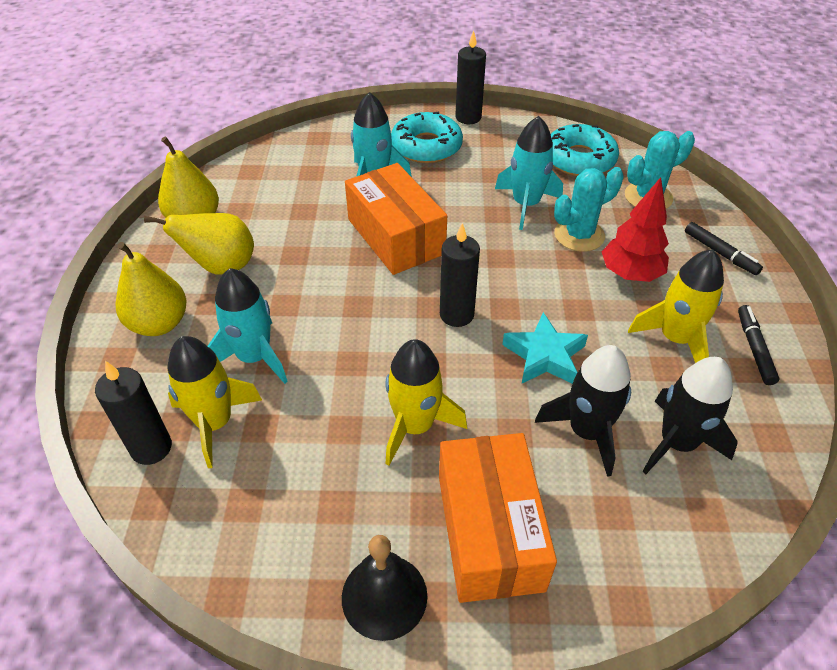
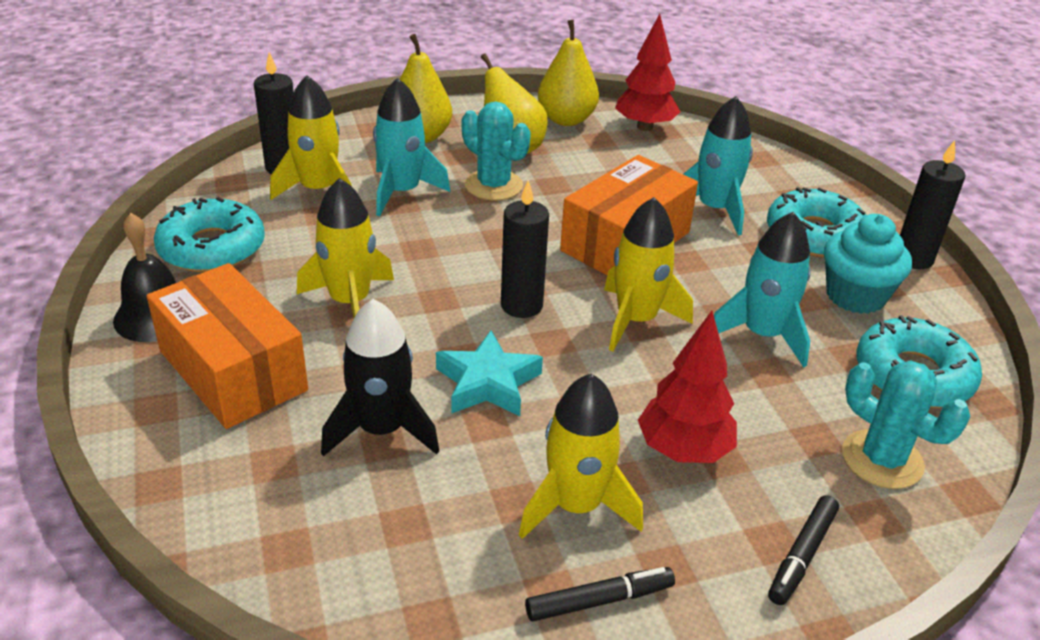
camera: 70 degrees right, 10 degrees down
(237, 179) = (644, 127): none -> red tree
(280, 532) = (212, 248): none -> turquoise donut
(489, 531) = (232, 370): orange box -> orange box turned 75 degrees clockwise
(493, 258) = (636, 320): none -> yellow rocket
(498, 153) = (855, 296): none -> turquoise cupcake
(579, 235) = (733, 391): turquoise cactus -> turquoise cactus (493, 185)
(677, 442) = (389, 514): black rocket -> none

